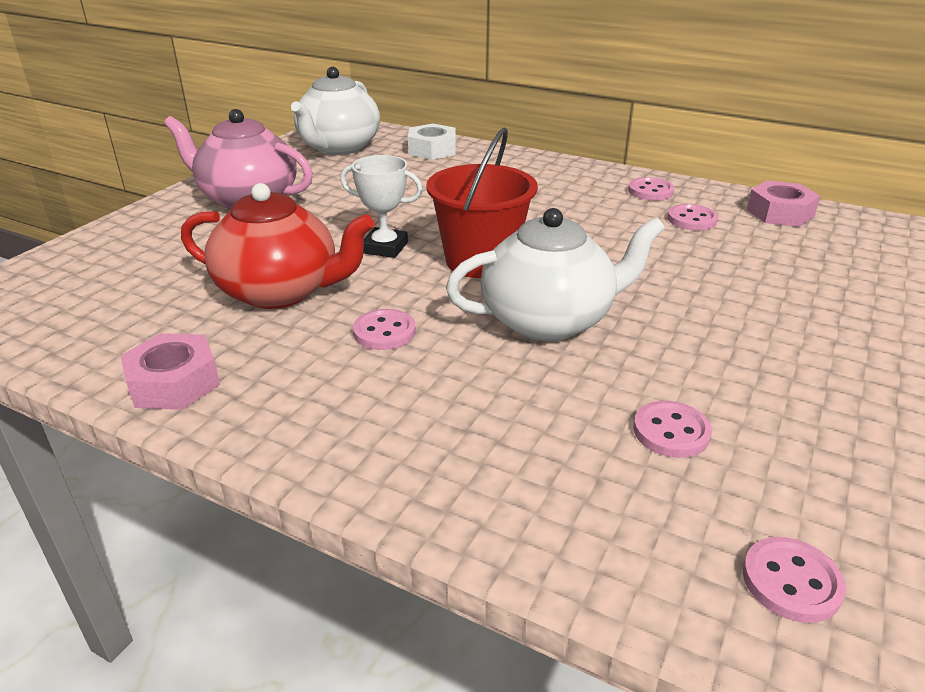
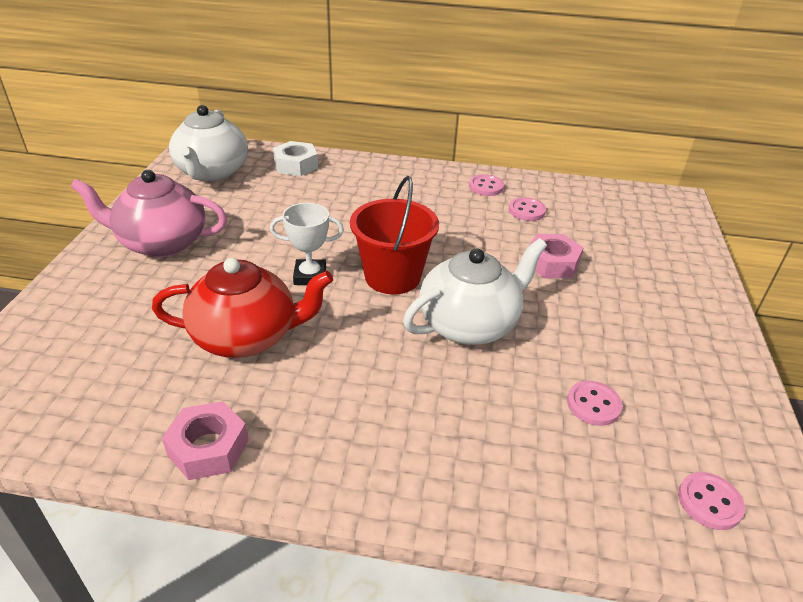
camera: 20 degrees left, 5 degrees up
(384, 332) = (353, 360): pink button -> none
(780, 213) = (583, 195): pink nut -> pink nut (552, 263)

